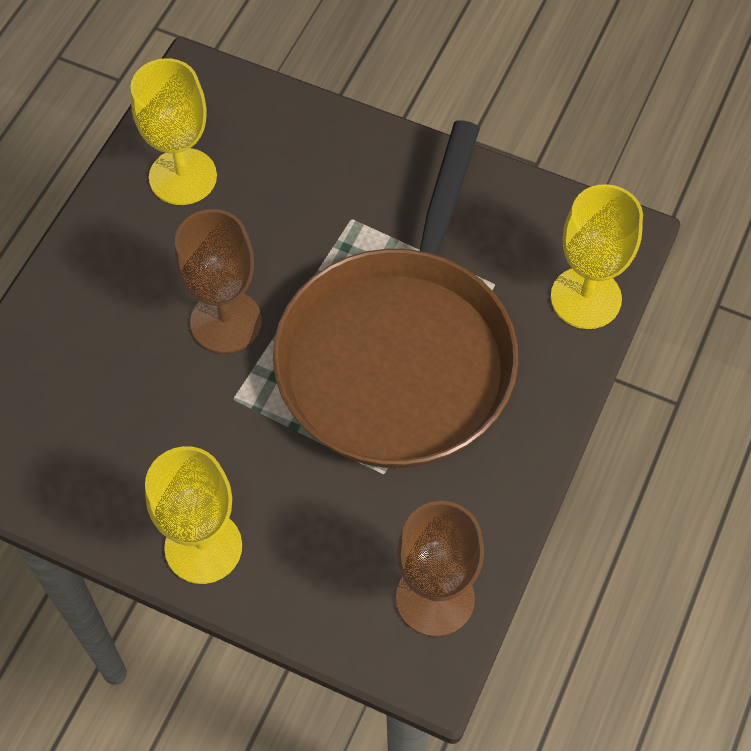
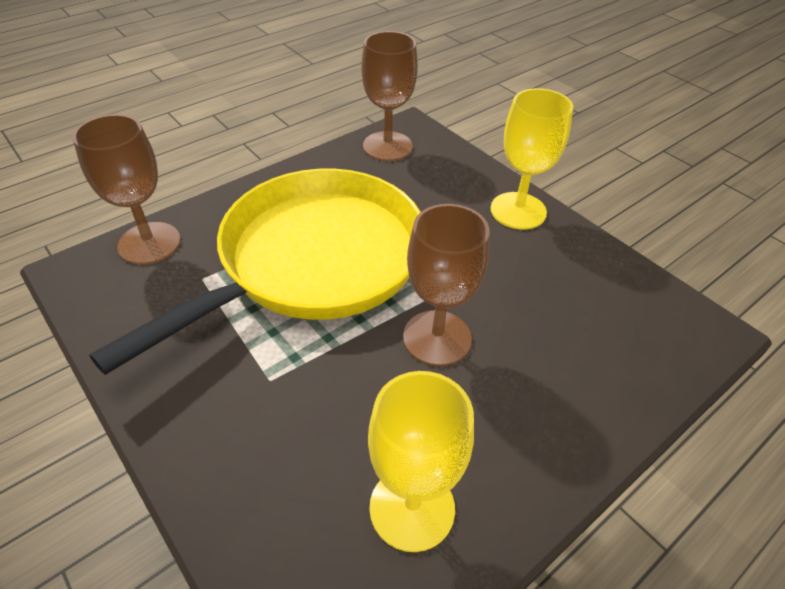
camera: 155 degrees left, 15 degrees down
(400, 354) = (313, 261): brown pan -> yellow pan
(586, 298) = (149, 243): yellow goblet -> brown goblet

